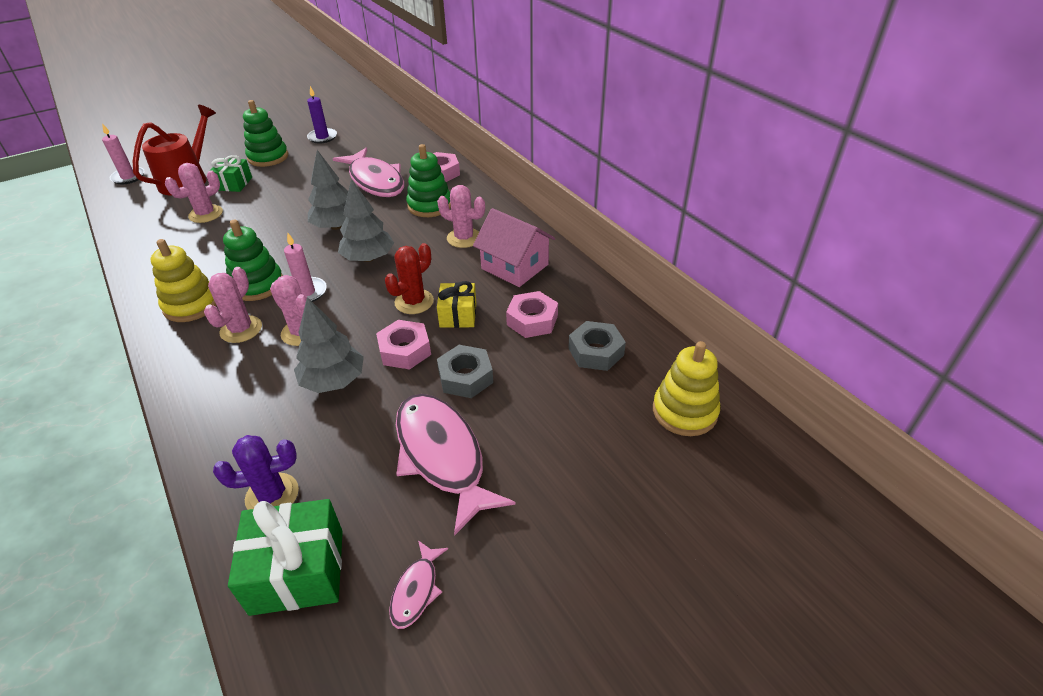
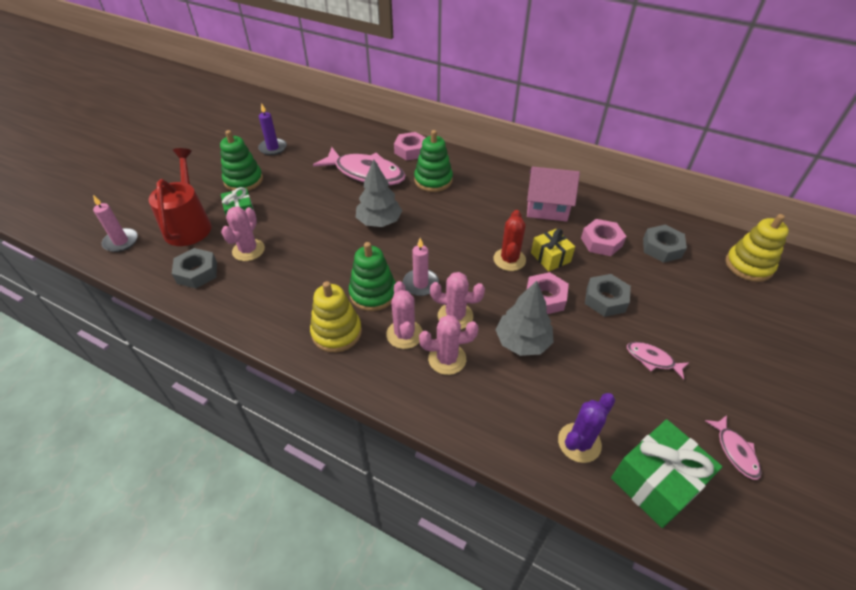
camera: 30 degrees left, 5 degrees up
(150, 218) = (197, 272): none -> grey nut
(368, 258) = (436, 238): grey tree -> none
(442, 456) = (652, 359): pink fish -> pink fish, size x0.46
(464, 238) = (488, 198): pink cactus -> pink cactus (447, 359)

